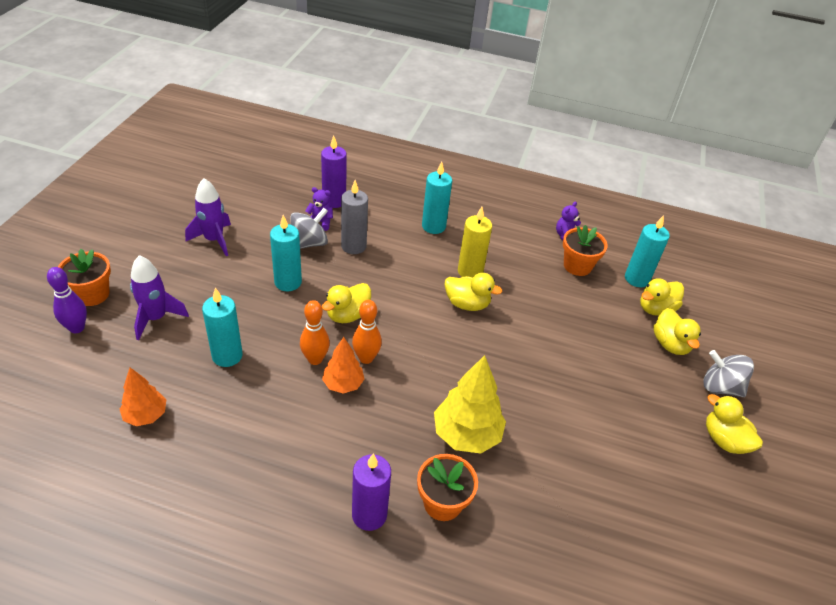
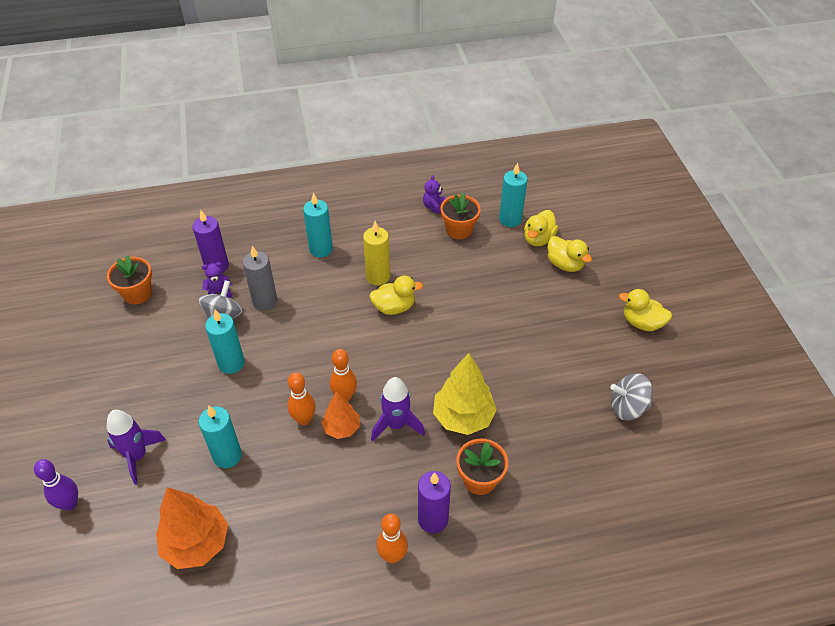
camera: 25 degrees left, 5 degrees up
(92, 294) = (58, 466): orange flower pot -> orange flower pot (137, 293)
(146, 415) = (196, 544): orange tree -> orange tree, size x1.64
(214, 240) = (133, 357): purple rocket -> purple rocket (396, 425)
(306, 527) = (392, 556): none -> orange bowling pin
(348, 315) = (304, 366): yellow duck -> none
(720, 387) = (617, 282): grey spinning top -> grey spinning top (627, 407)

